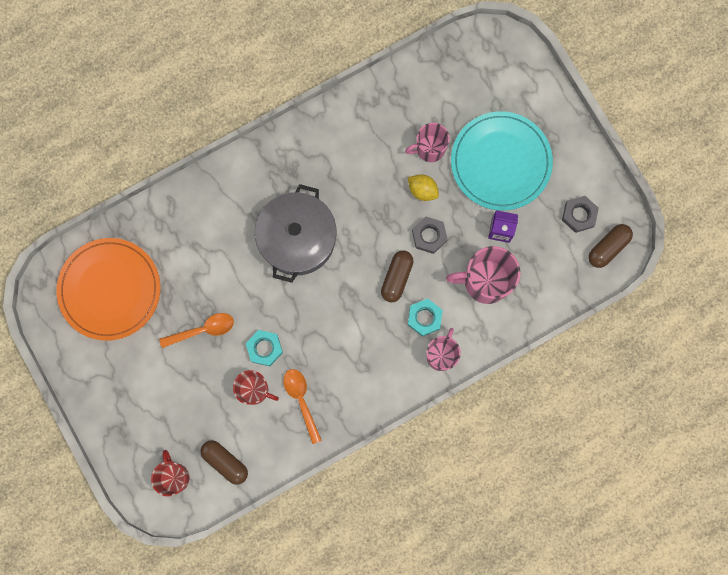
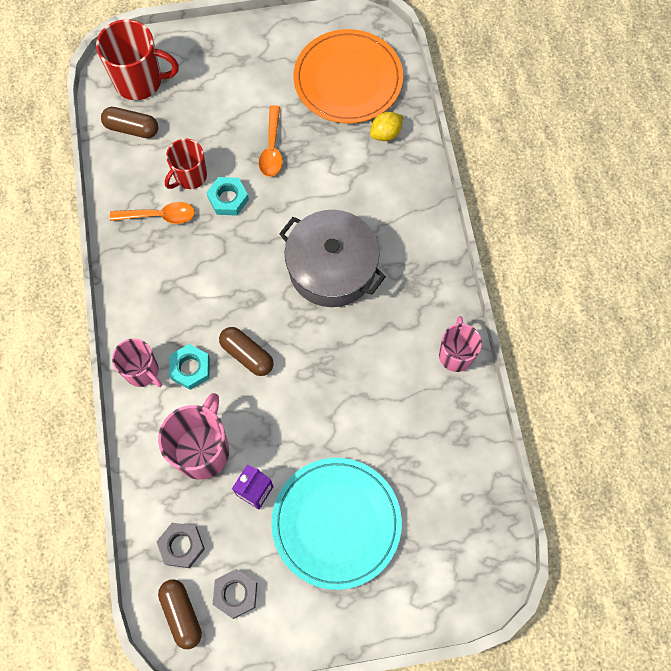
camera: 110 degrees right, 10 degrees down
(174, 477) = (139, 81): red mug -> red mug, size x1.55
(225, 462) = (132, 128): brown capsule -> brown capsule turned 45 degrees clockwise
(422, 190) = (336, 419): yellow lemon -> yellow lemon (385, 133)
(429, 149) = (382, 445): pink mug -> pink mug (456, 354)
(429, 236) = (280, 407): grey nut -> grey nut (181, 546)

